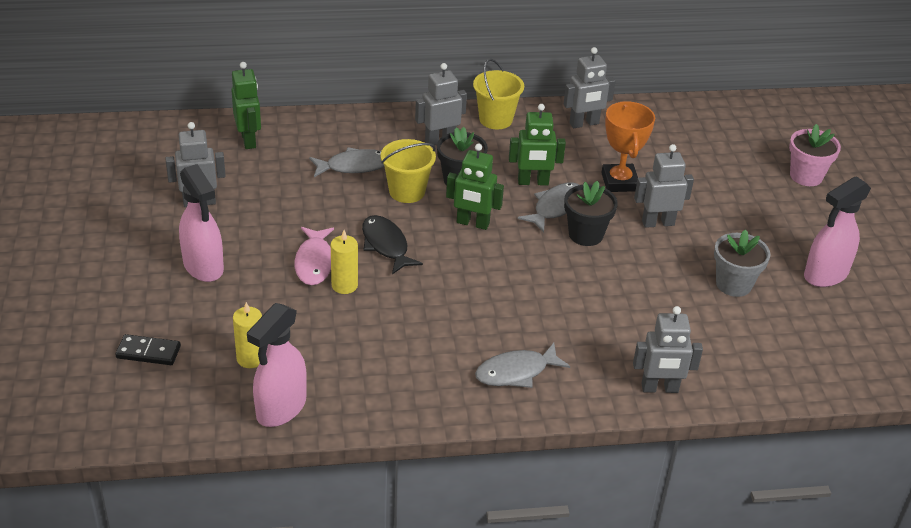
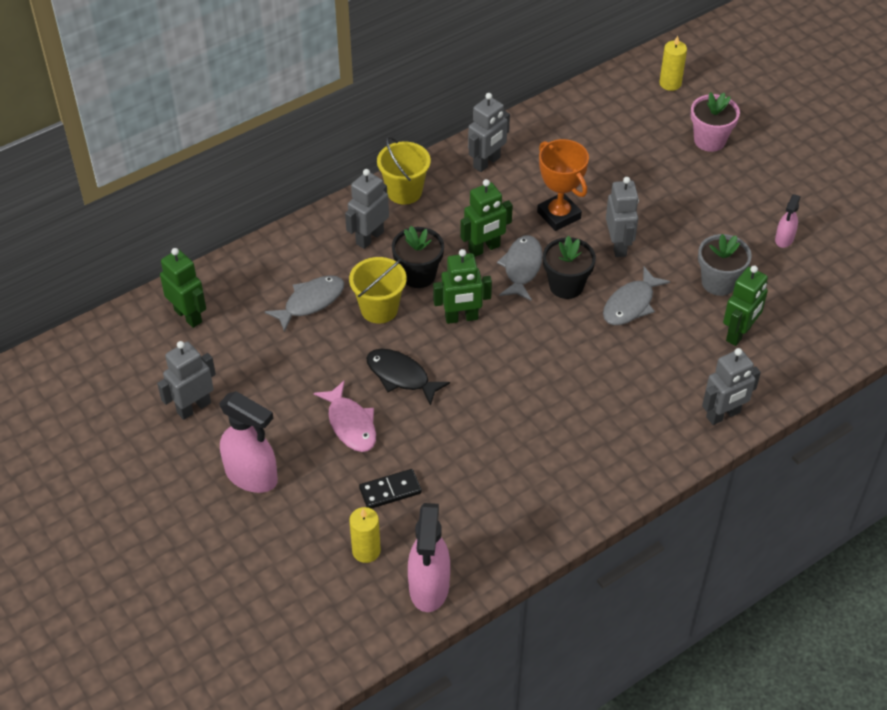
camera: 25 degrees left, 10 degrees up
(148, 352) = (269, 589): black domino -> black domino (390, 490)
(344, 285) = (394, 436): yellow candle -> yellow candle (670, 83)
(516, 372) = (600, 455): grey fish -> grey fish (631, 304)
(658, 223) = (618, 245): grey robot -> grey robot turned 120 degrees clockwise
(724, 331) = (739, 334): none -> green robot
(825, 275) = (784, 239): pink spray bottle -> pink spray bottle, size x0.53

